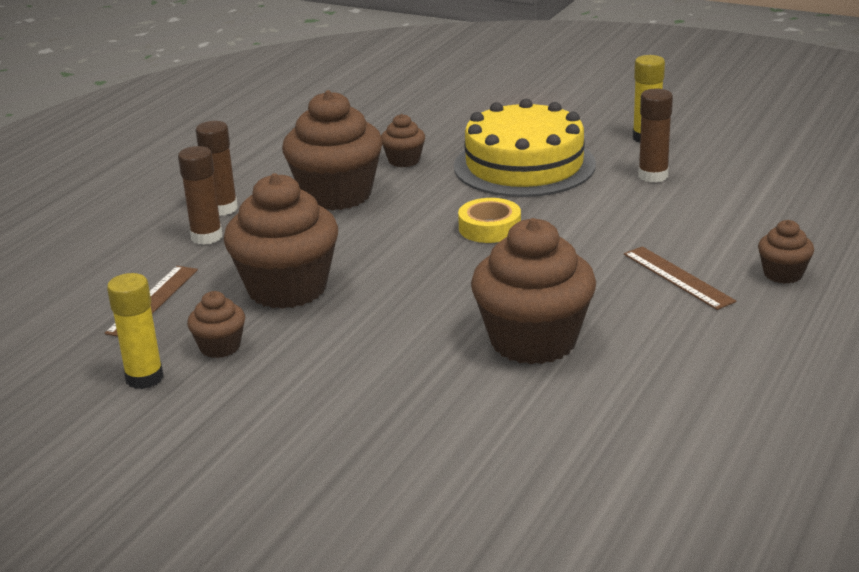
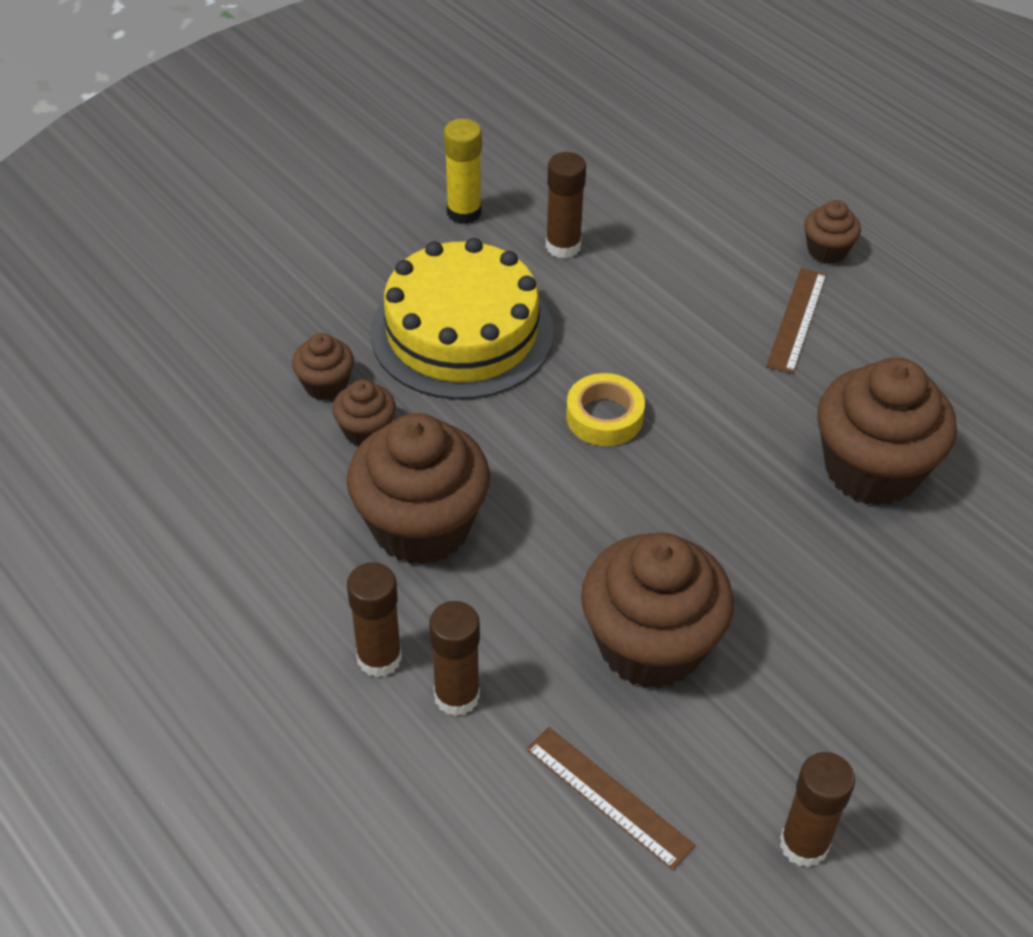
camera: 70 degrees left, 20 degrees up
(144, 378) = (804, 844): yellow glue stick -> brown glue stick
(220, 347) = (762, 748): brown cupcake -> brown cupcake (325, 385)
(678, 277) = (796, 320): brown ruler -> brown ruler turned 60 degrees counterclockwise

